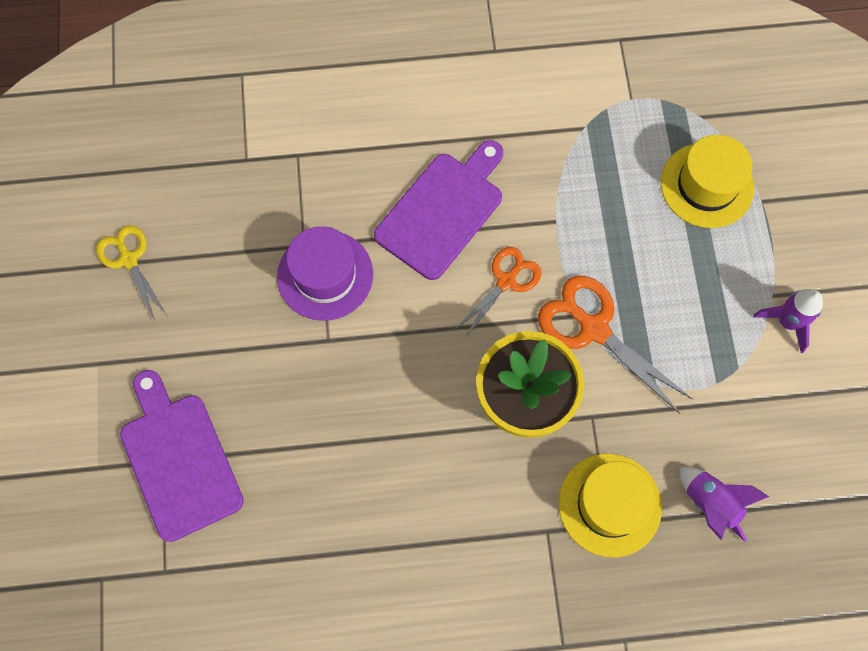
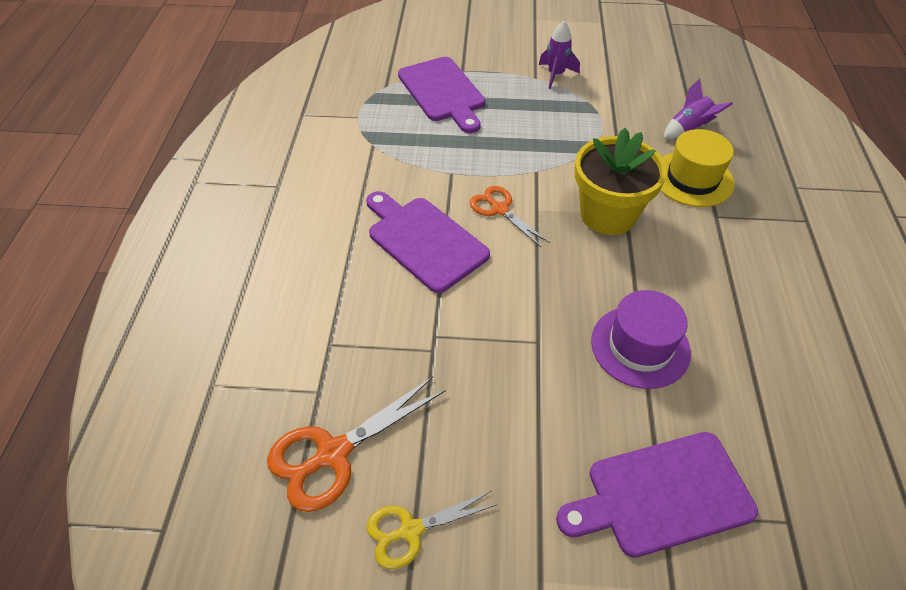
camera: 80 degrees left, 20 degrees down
(325, 275) = (469, 336): purple hat -> purple hat (640, 346)
(593, 329) = (549, 166): orange scissors -> orange scissors (333, 454)
(707, 185) = (443, 92): yellow hat -> purple cutting board

